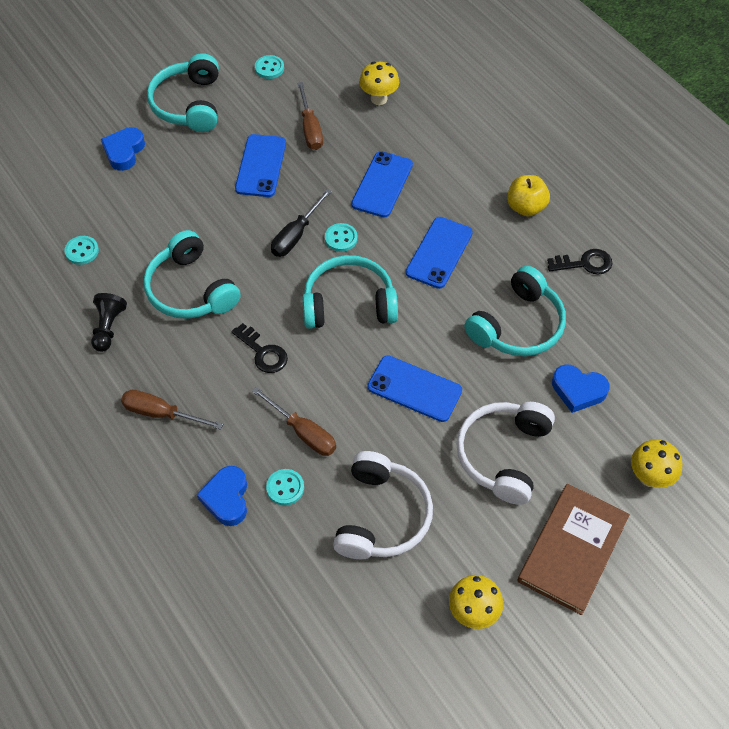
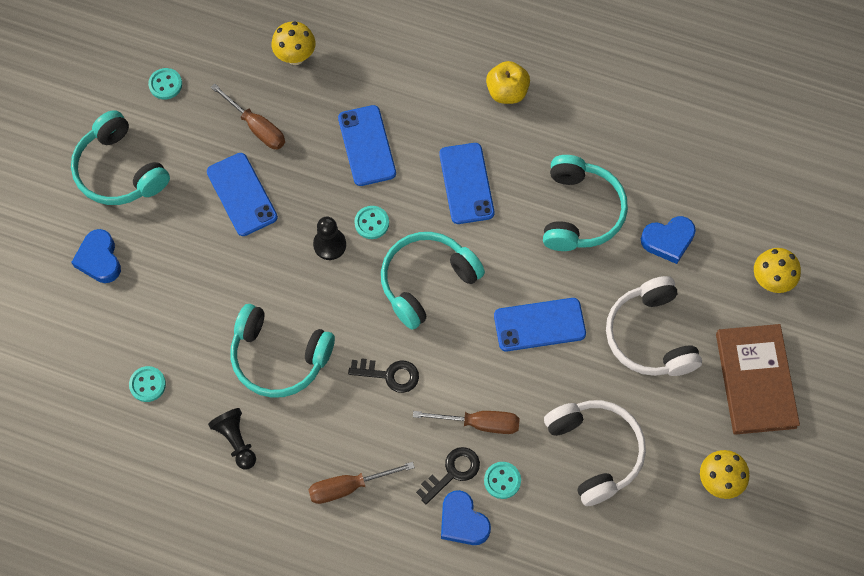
camera: 35 degrees left, 10 degrees up
(296, 235) = (329, 244): black screwdriver -> black pawn
(585, 263) = (593, 117): black key -> black key (453, 472)

